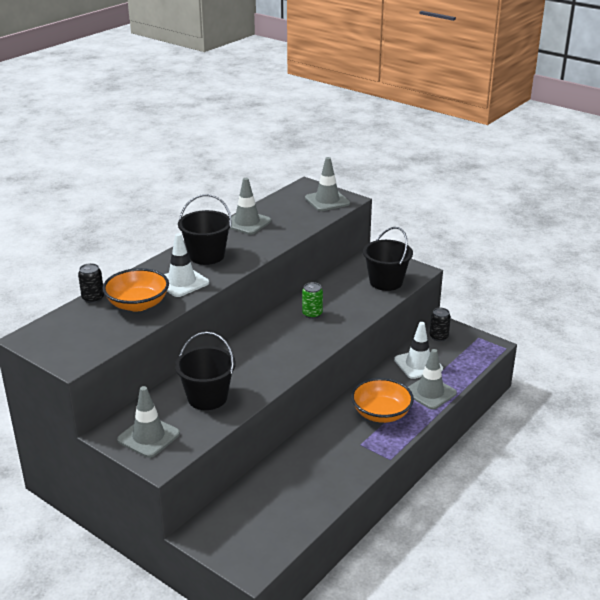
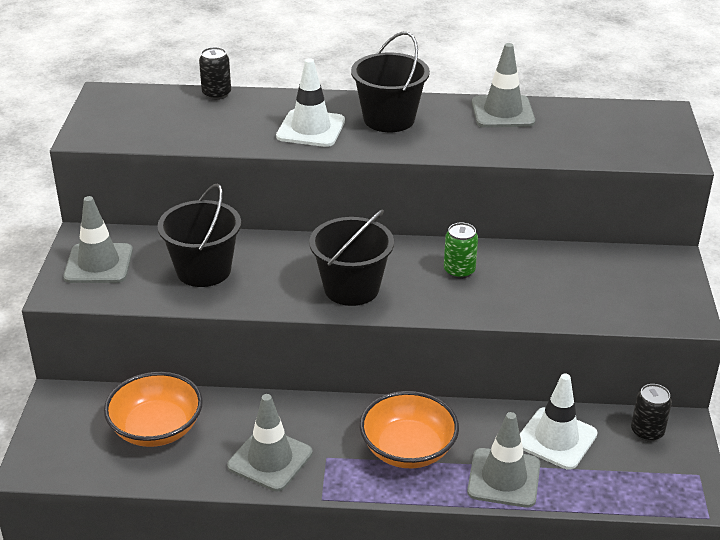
camera: 55 degrees right, 5 degrees up
(138, 304) = (234, 123): orange bowl -> orange bowl (156, 428)
(327, 201) = (647, 143): grey traffic cone -> grey traffic cone (270, 459)
(386, 282) = (616, 299): black bucket -> black bucket (351, 288)

